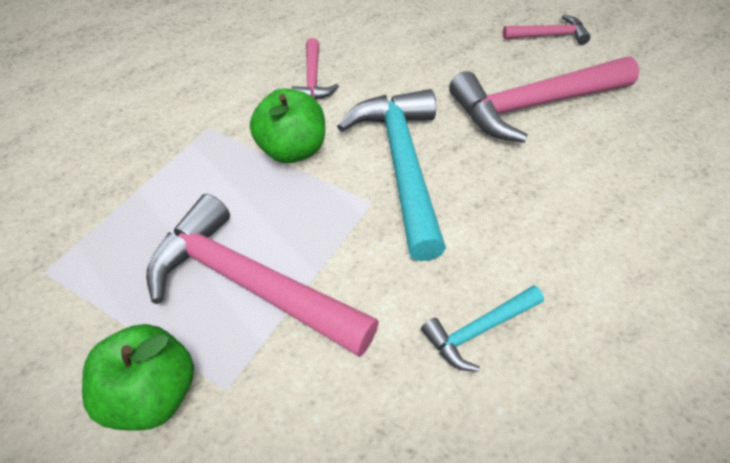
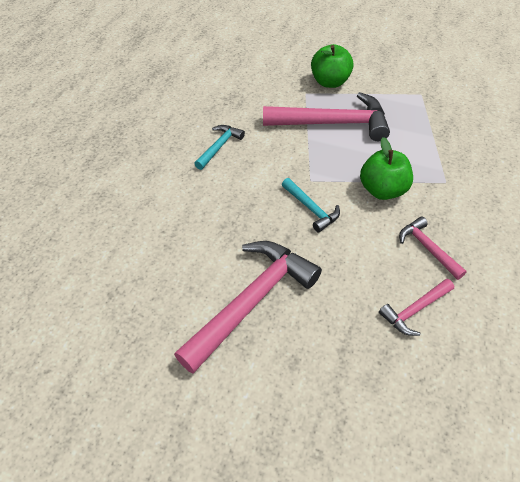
camera: 150 degrees right, 0 degrees up
(401, 165) = (311, 209): turquoise hammer -> turquoise hammer, size x0.50
(549, 35) = (276, 409): pink hammer -> pink hammer (414, 310)

